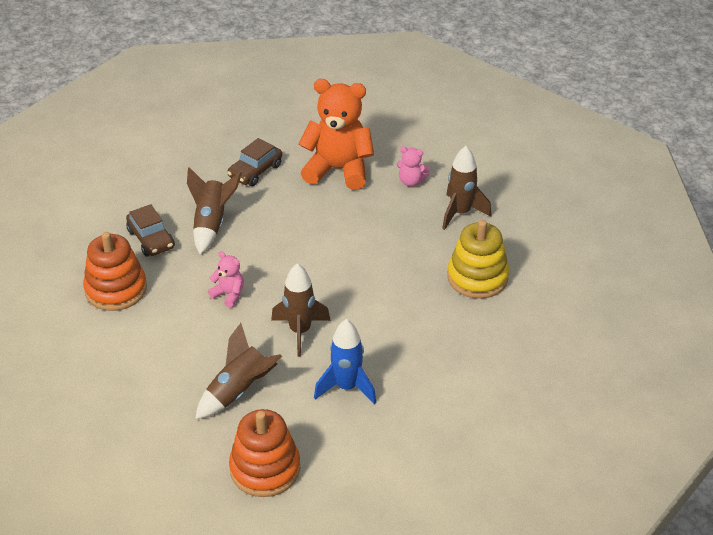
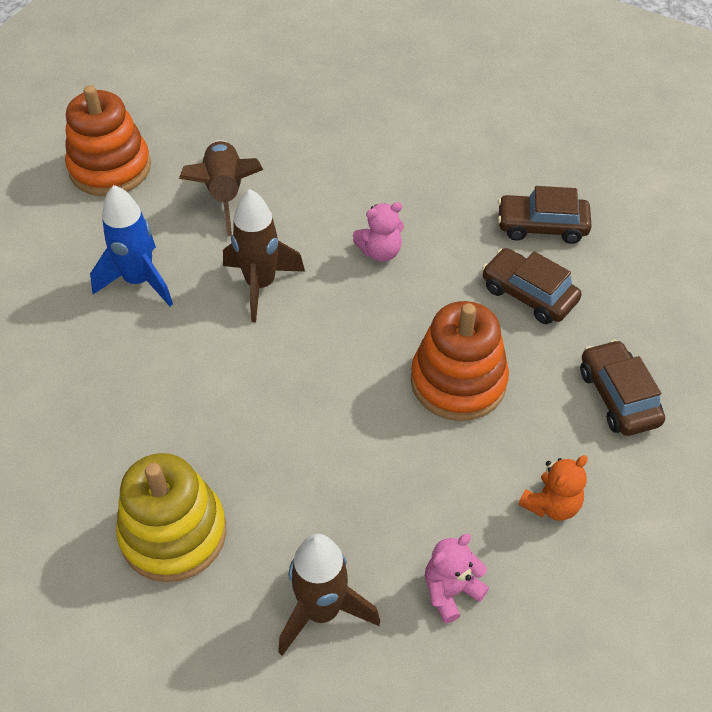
camera: 125 degrees right, 10 degrees up
(116, 289) = (472, 164): orange stacking toy -> orange stacking toy (458, 381)
(211, 224) = (528, 294): brown rocket -> brown car
(338, 170) = (551, 504): orange teddy bear -> orange teddy bear, size x0.45

